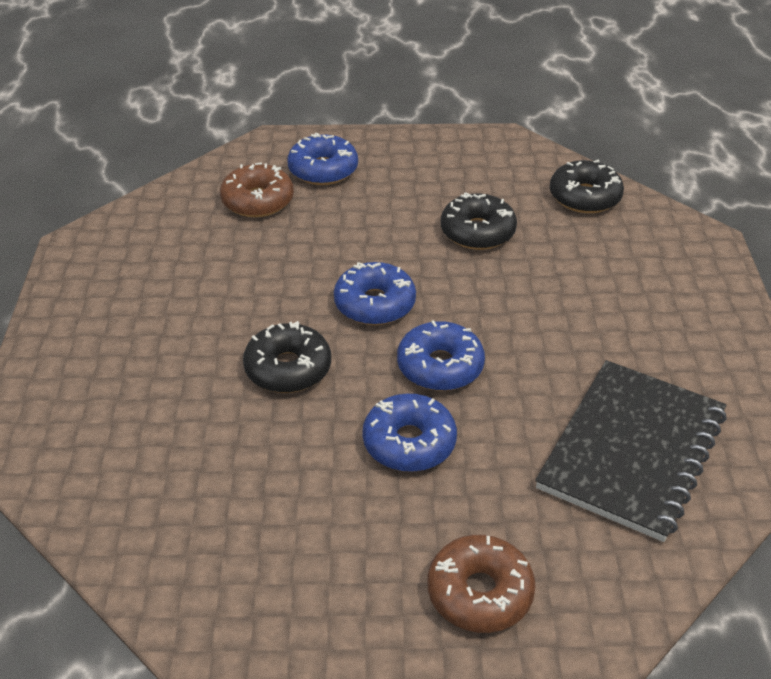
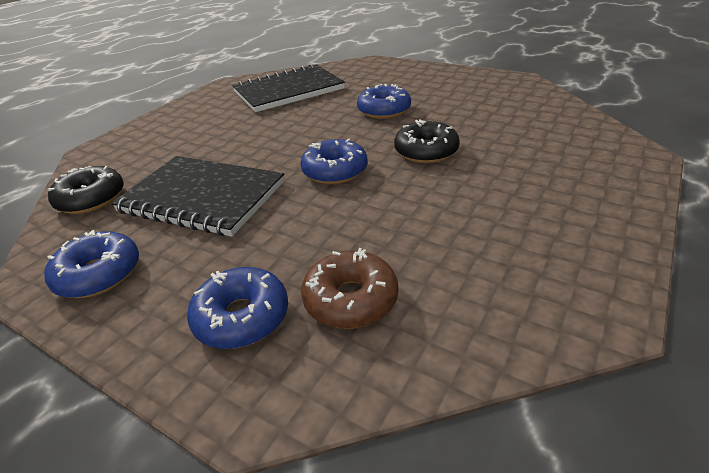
camera: 145 degrees left, 5 degrees down
(440, 366) = (333, 132): blue donut -> blue donut (99, 274)
(477, 232) = (202, 197): black donut -> black notebook
(479, 592) = (399, 73): brown donut -> none

